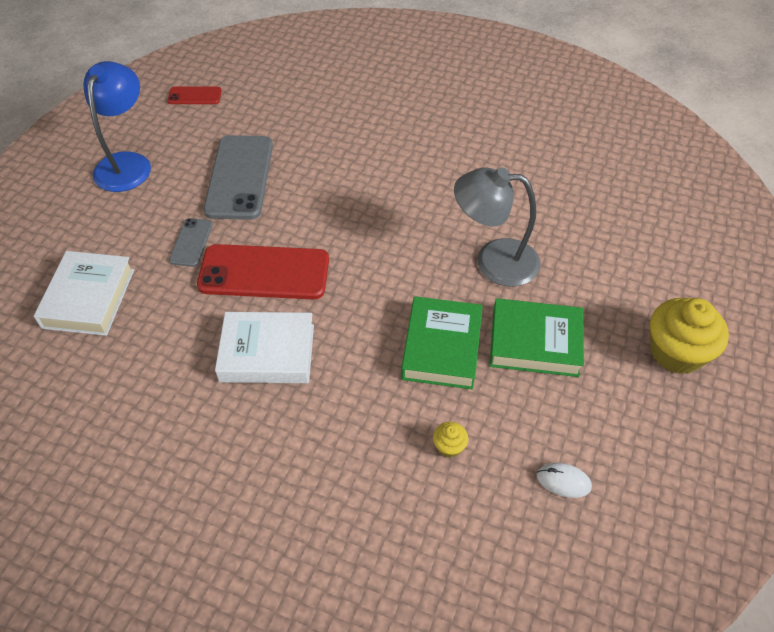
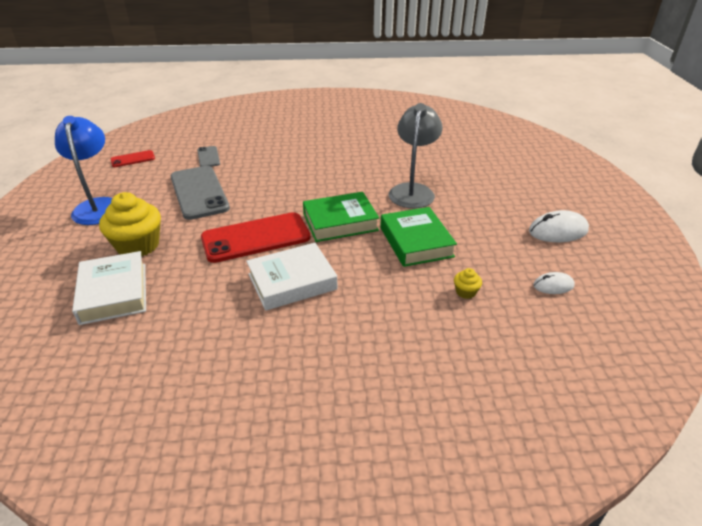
camera: 25 degrees left, 15 degrees down
(191, 242) = (184, 236): grey phone -> grey phone (208, 157)
(493, 261) = (413, 191): grey lamp -> grey lamp turned 120 degrees clockwise
(535, 342) = (473, 222): green book -> green book (340, 222)
(638, 399) = (558, 231): none -> white mouse
(676, 352) = (557, 203): yellow cupcake -> yellow cupcake (138, 245)

